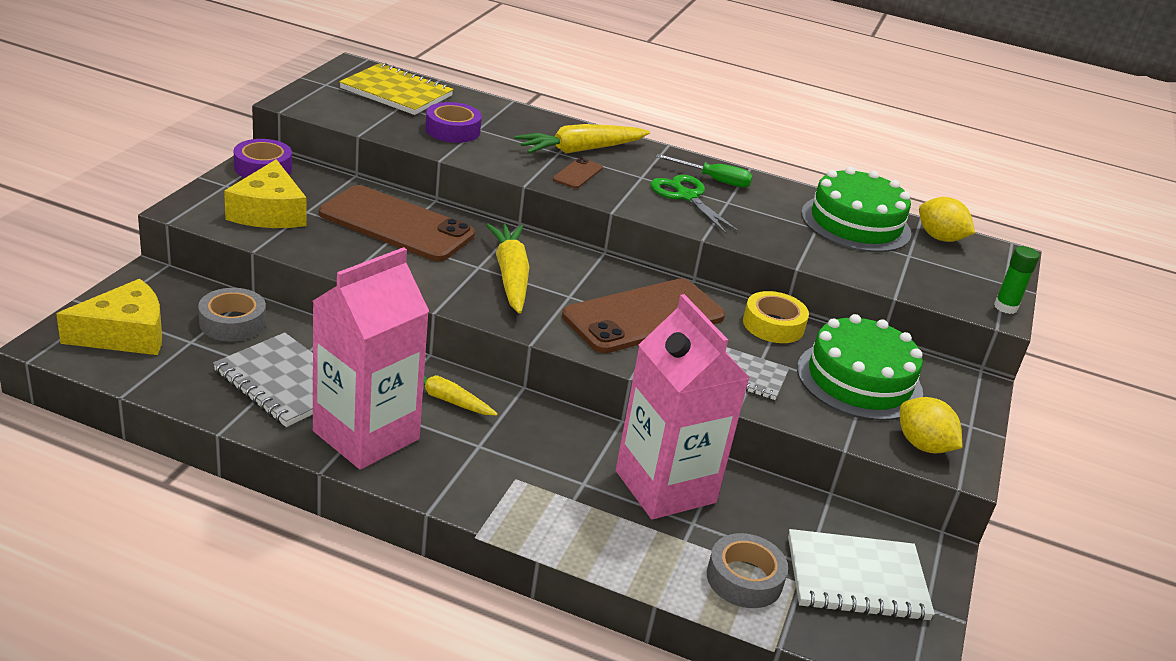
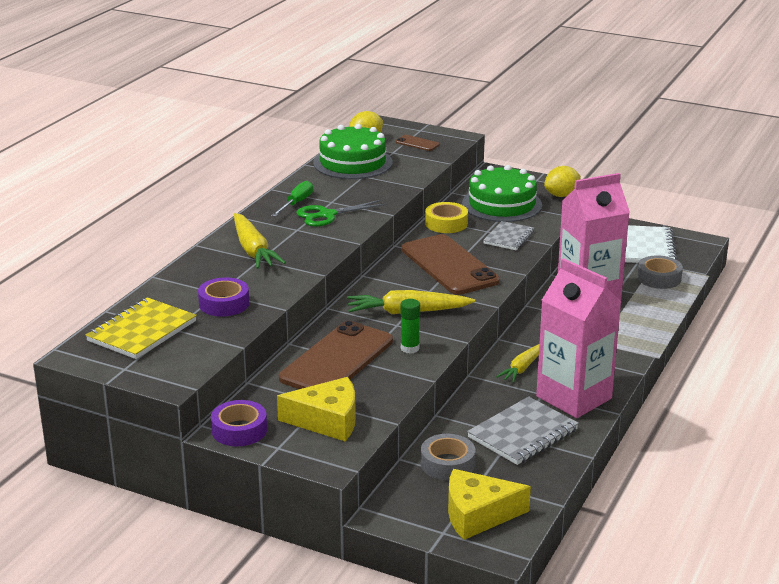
camera: 80 degrees left, 5 degrees down
(125, 334) = (477, 514): yellow cheese -> yellow cheese turned 75 degrees counterclockwise
(577, 174) = (298, 253): brown phone -> brown phone (417, 143)
(1005, 307) = (450, 134): green glue stick -> green glue stick (410, 348)

